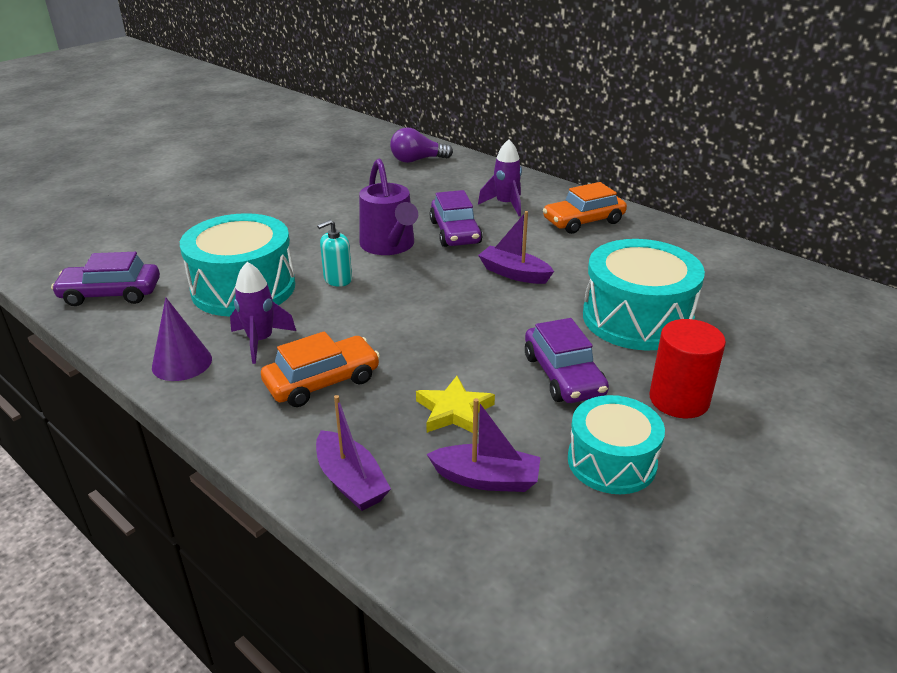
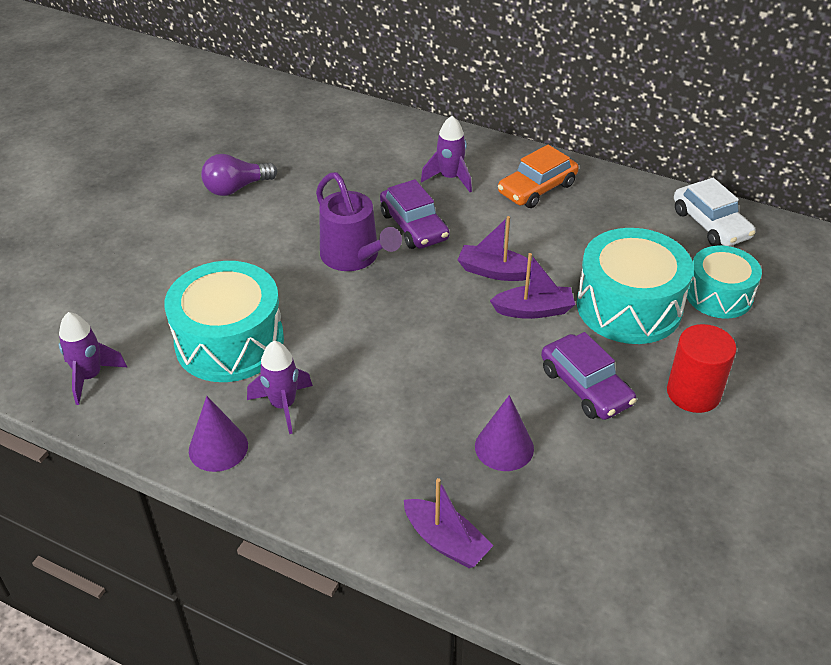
camera: 15 degrees left, 10 degrees up
(111, 294) = (90, 377): purple car -> purple rocket
(322, 381) = (368, 440): orange car -> none
(338, 279) = (322, 312): turquoise soap dispenser -> none
(417, 160) = (328, 126): purple light bulb -> purple light bulb (236, 188)
(454, 411) = (504, 447): yellow star -> purple cone
(486, 479) = (561, 512): purple boat -> purple boat (534, 310)
(611, 461) = (658, 470): turquoise drum -> turquoise drum (719, 295)
(748, 268) = (710, 224): none -> white car

